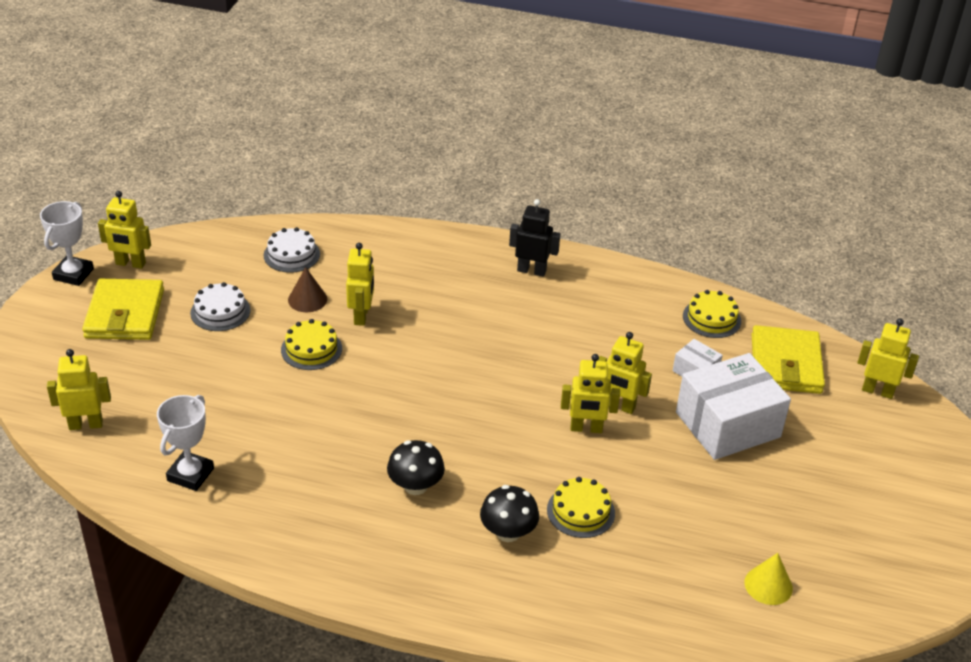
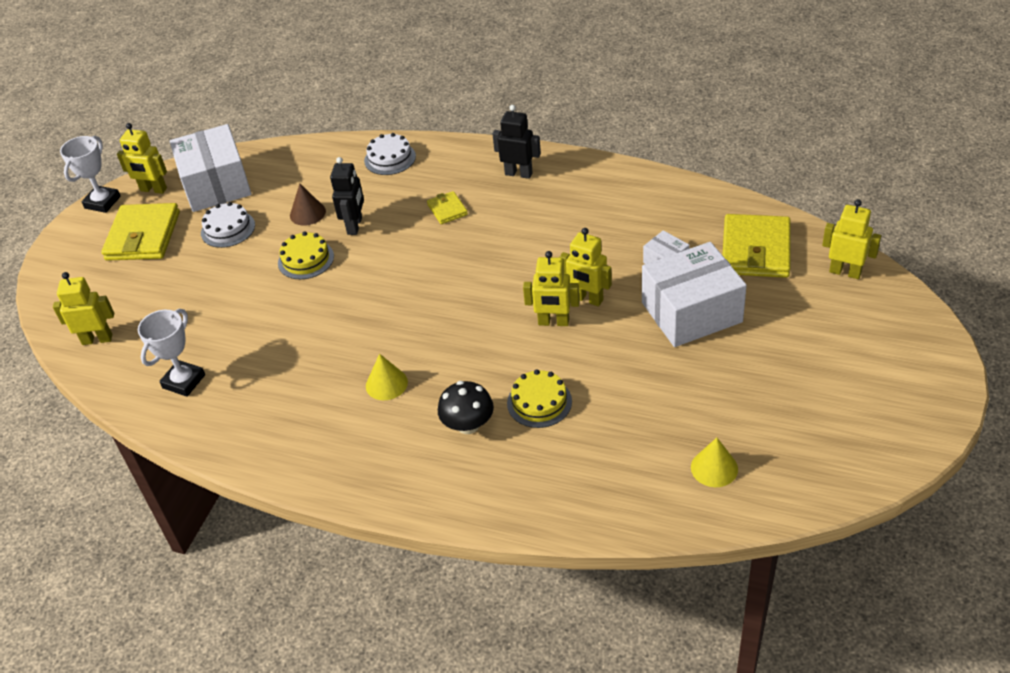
camera: 10 degrees right, 5 degrees up
(201, 263) = (216, 185): none -> white box
(291, 254) = (298, 172): white cake -> white cake (390, 158)
(361, 316) = (355, 226): yellow robot -> black robot
(415, 486) = (386, 384): black mushroom -> yellow cone
(460, 304) = (447, 210): none -> yellow wallet
(711, 318) = (687, 209): yellow cake -> none

